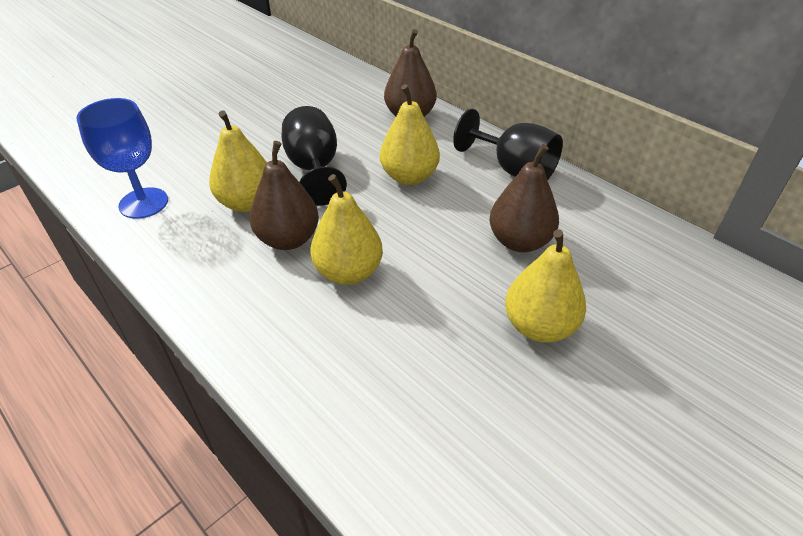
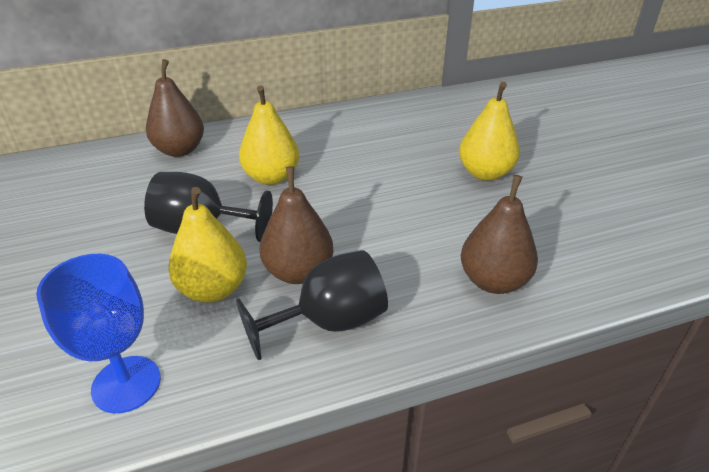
camera: 65 degrees left, 5 degrees down
(348, 272) = (372, 245): yellow pear -> none
(513, 169) = (311, 127): black goblet -> black goblet (329, 322)
(519, 241) = (396, 152): brown pear -> brown pear (493, 281)

